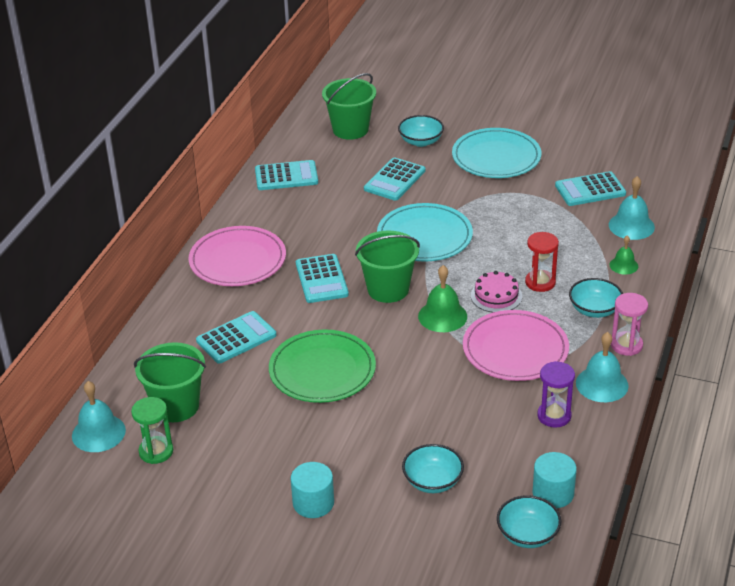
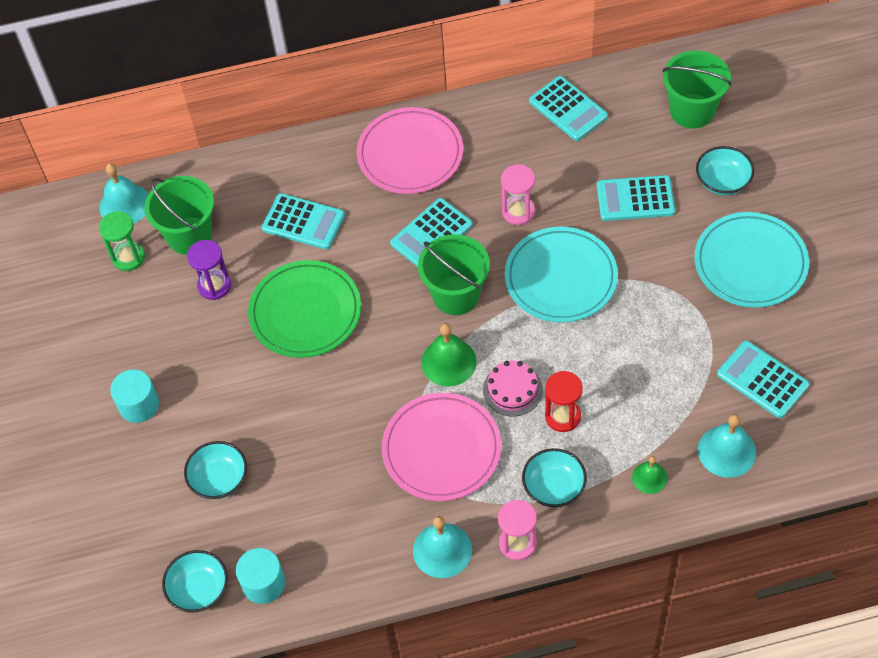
camera: 60 degrees right, 20 degrees up
(347, 232) = (518, 211): none -> pink hourglass
(554, 416) = (368, 531): purple hourglass -> purple hourglass (214, 286)

